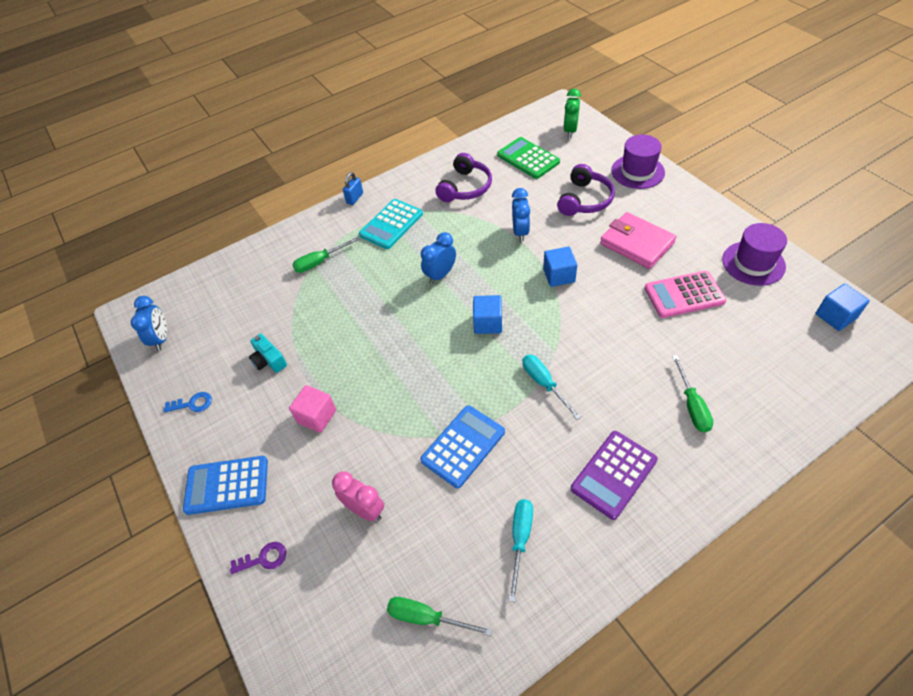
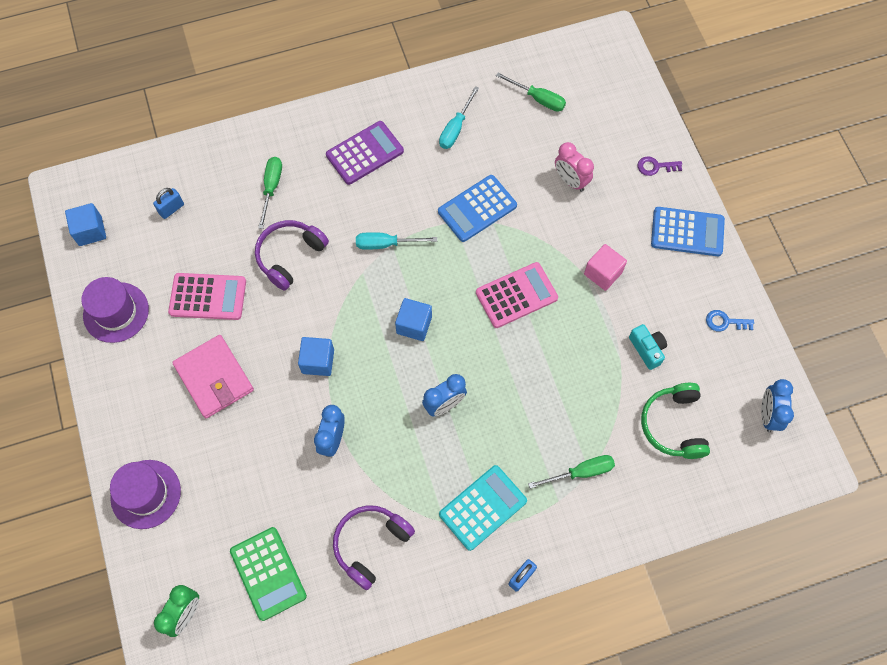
camera: 170 degrees left, 15 degrees up
(245, 311) = (674, 425): none -> green headphones
(400, 373) = (516, 295): none -> pink calculator
(544, 384) = (386, 244): turquoise screwdriver -> turquoise screwdriver turned 105 degrees clockwise
(584, 200) = (235, 466): purple headphones -> purple headphones (290, 256)
(777, 356) = (171, 209): none -> blue padlock

